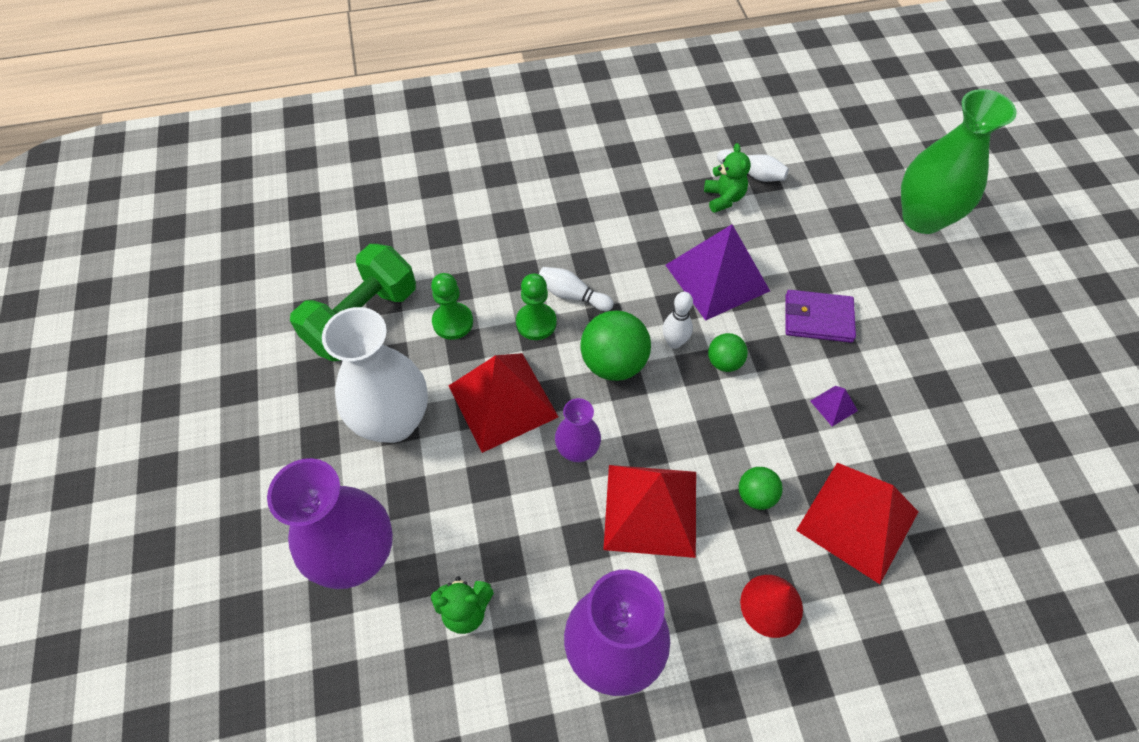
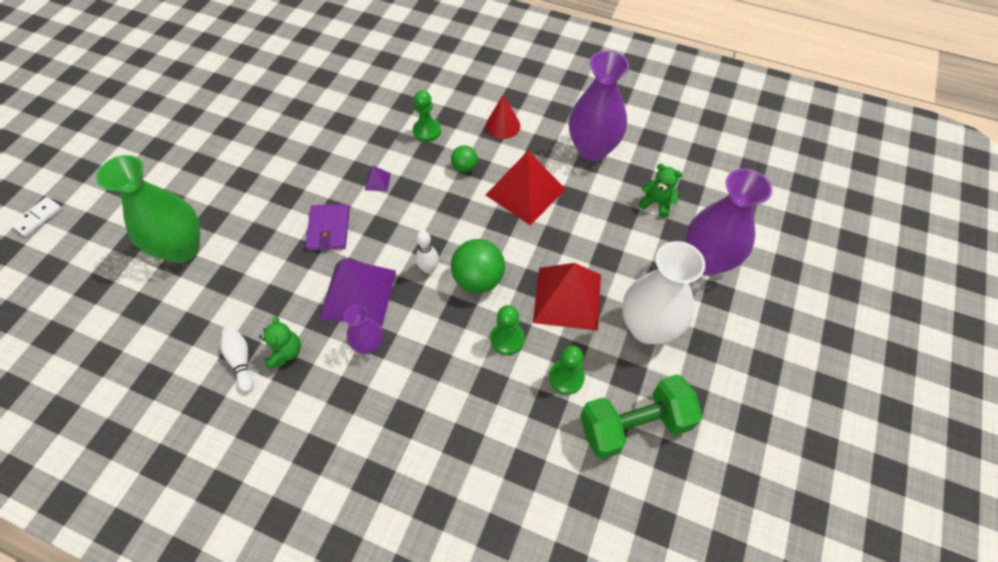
camera: 145 degrees left, 0 degrees up
(572, 295) = (466, 344): white bowling pin -> none
(577, 450) = (542, 242): purple vase -> purple vase (369, 345)
(723, 198) = (285, 352): green teddy bear -> green teddy bear turned 150 degrees clockwise
(724, 362) = (411, 239): green ball -> none
(818, 318) = (328, 229): purple wallet -> purple wallet turned 45 degrees clockwise
(857, 520) = (427, 131): red pyramid -> green pawn
(1079, 165) = (38, 218): none -> white domino

